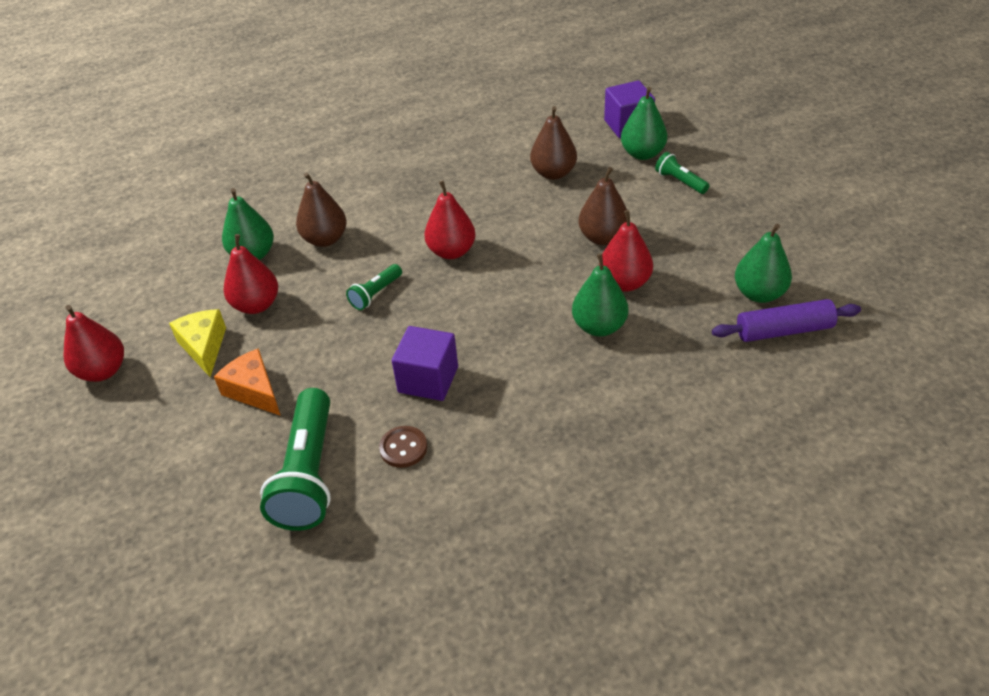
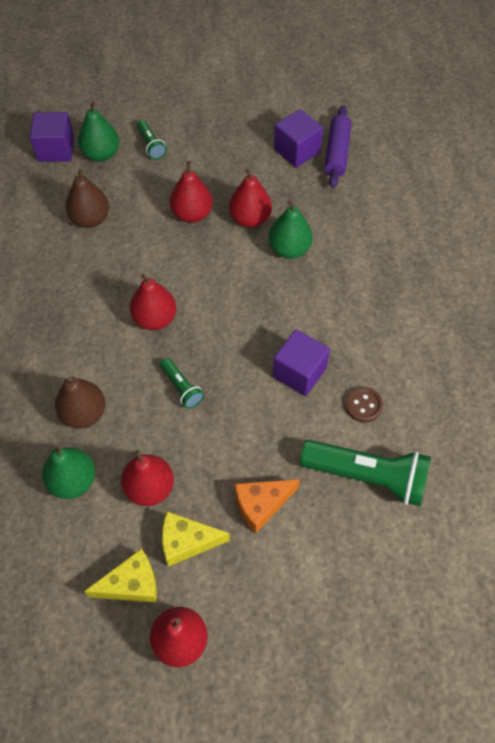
camera: 75 degrees left, 15 degrees up
(156, 322) = (131, 584): none -> yellow cheese
(603, 238) = (192, 214): brown pear -> red pear
(680, 182) = (151, 145): green flashlight -> green flashlight turned 90 degrees counterclockwise
(759, 294) = (297, 151): green pear -> purple cube

